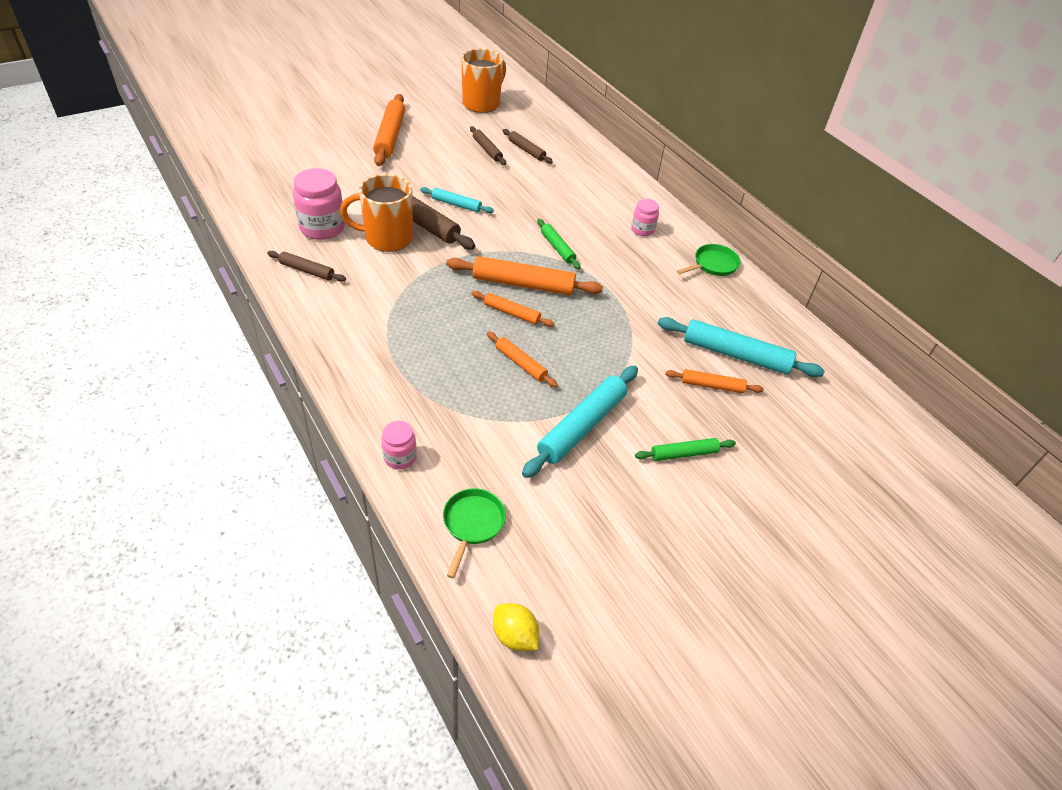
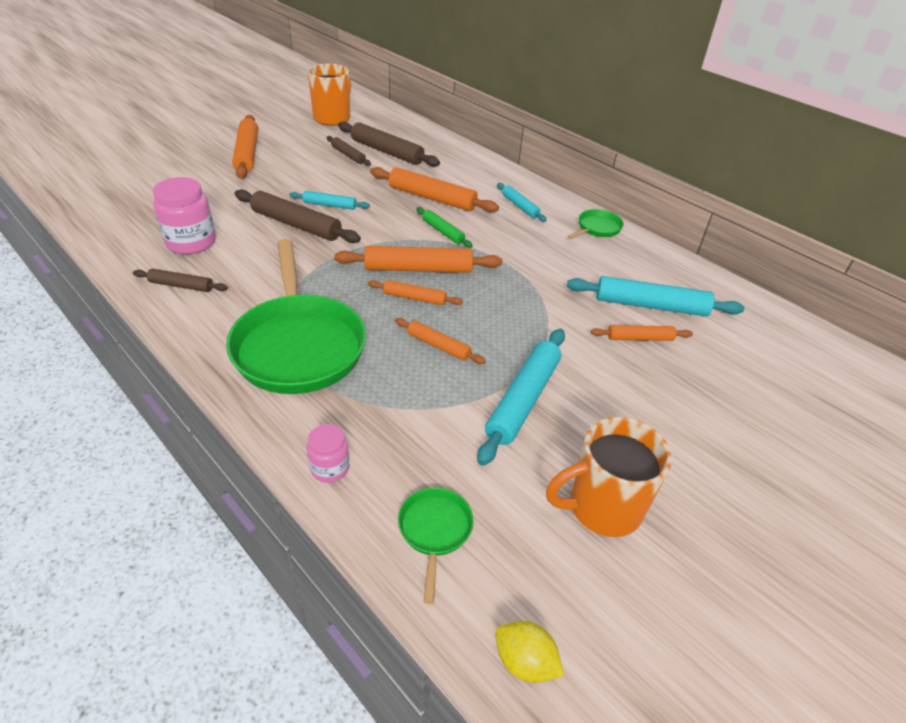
camera: 10 degrees left, 5 degrees down
(387, 238) = (264, 244): orange mug -> orange mug (602, 507)
(397, 343) = (298, 345): none -> green pan
(526, 150) = (387, 152): brown rolling pin -> brown rolling pin, size x1.79
(557, 209) = (432, 198): none -> orange rolling pin
(642, 230) = (520, 206): pink jar -> turquoise rolling pin
(684, 453) = (638, 410): green rolling pin -> none

